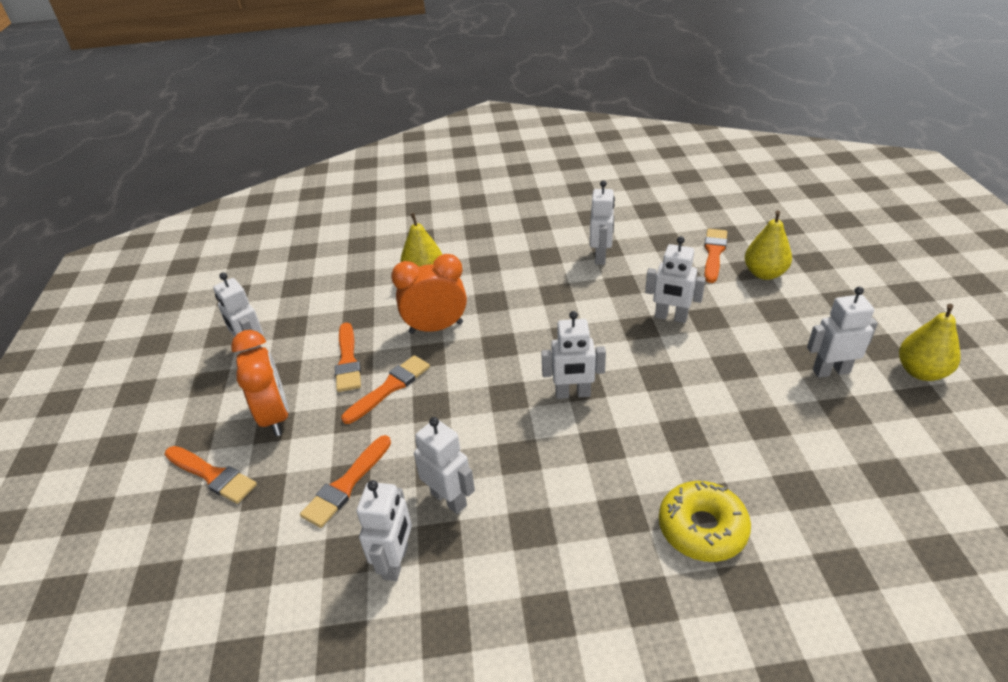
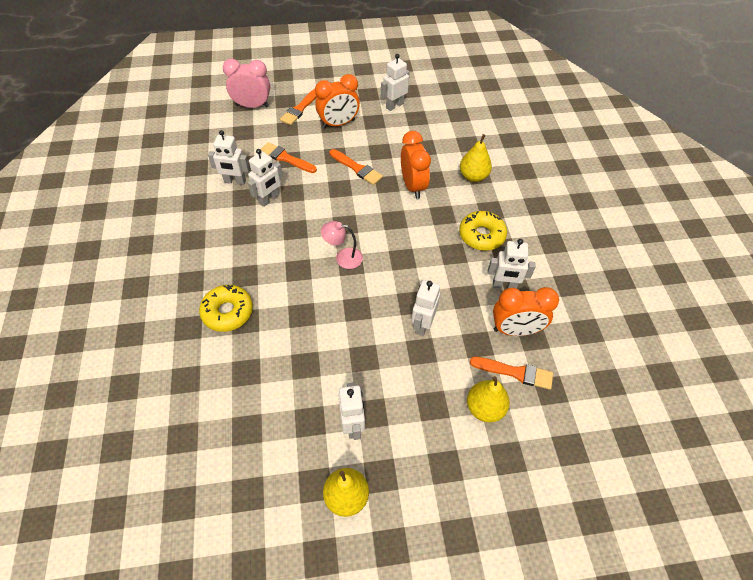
camera: 85 degrees right, 15 degrees up
(170, 560) = (252, 106): none -> pink clock
(348, 361) = (382, 147): orange brush -> none
(526, 270) = (481, 235): none -> yellow donut
(573, 394) = (343, 257): white robot -> pink lamp
(660, 251) = (515, 330): none -> orange clock

